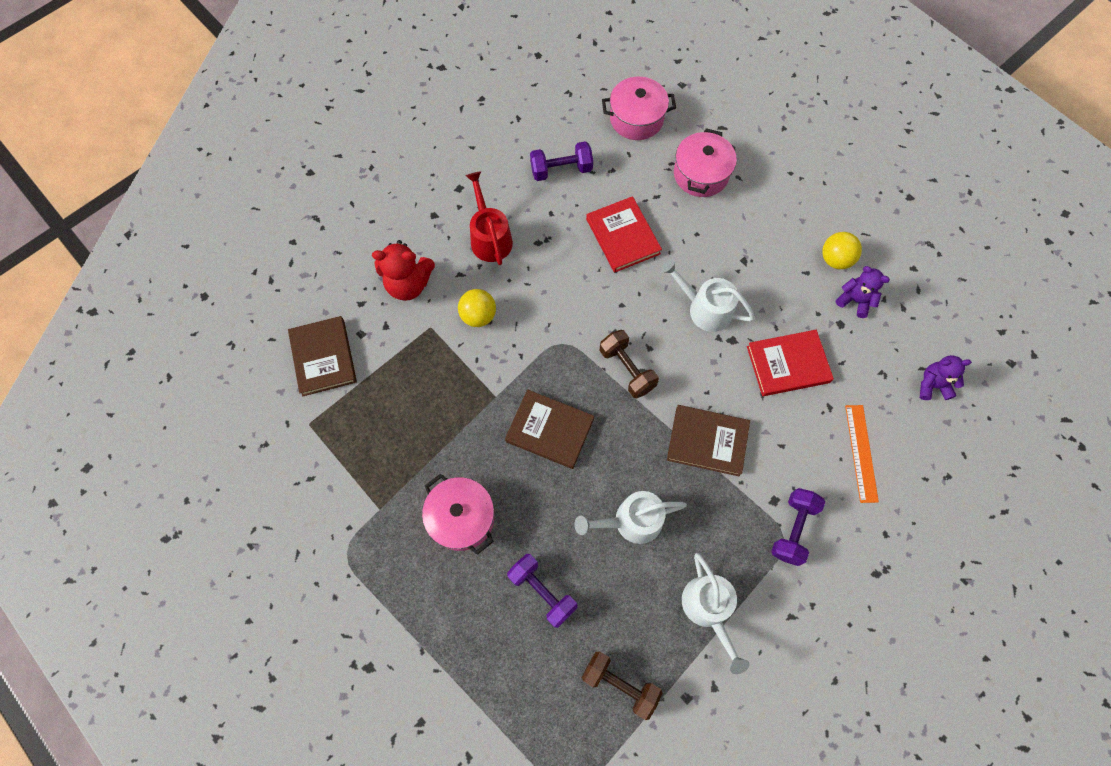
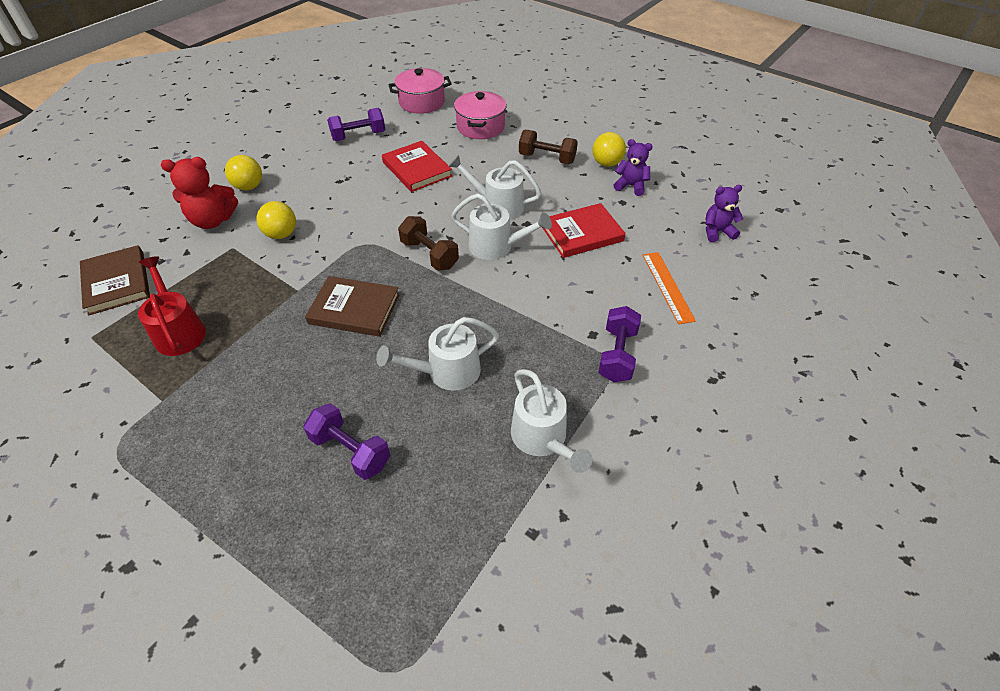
camera: 10 degrees left, 20 degrees down
(443, 237) = (249, 187): none -> yellow ball
(461, 518) = (257, 395): pink pot -> none
(489, 237) = (293, 182): red watering can -> red watering can (179, 331)
(620, 684) = (449, 531): brown dumbbell -> brown dumbbell (547, 158)
(696, 369) = (496, 246): none -> white watering can
(707, 441) = (516, 297): brown book -> none

